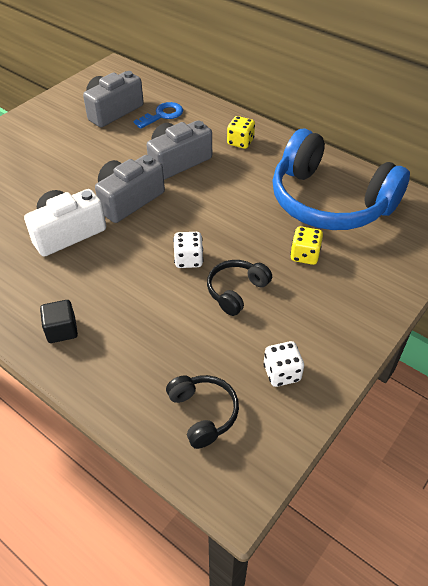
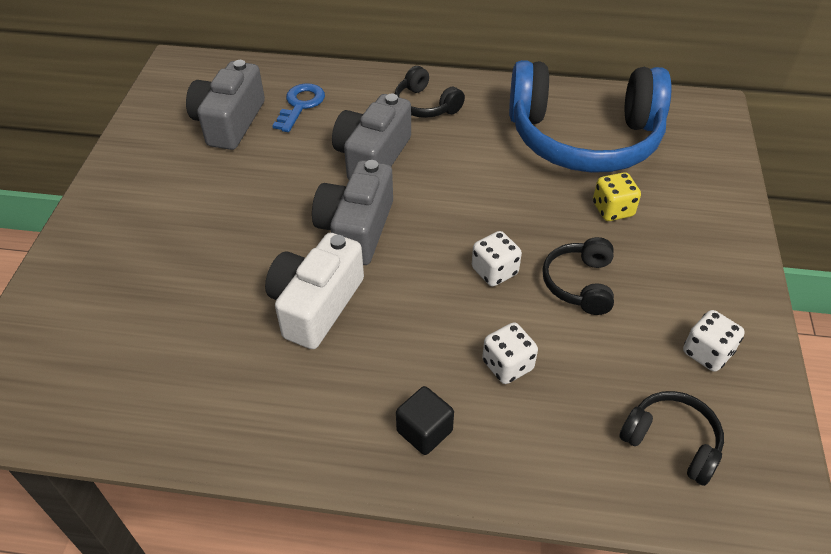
camera: 30 degrees left, 0 degrees up
(144, 317) = (507, 365): none -> white dice
(240, 142) = (425, 105): yellow dice -> black headphones

